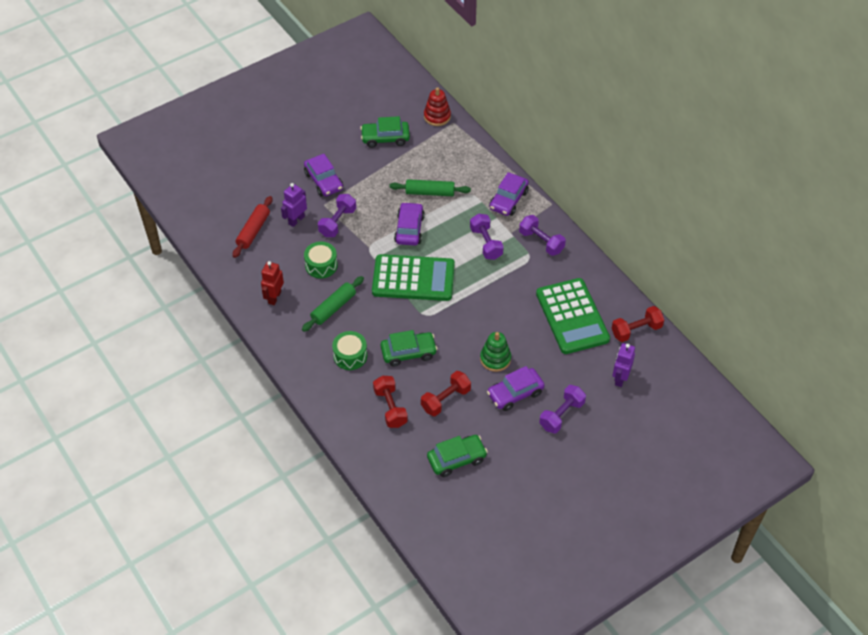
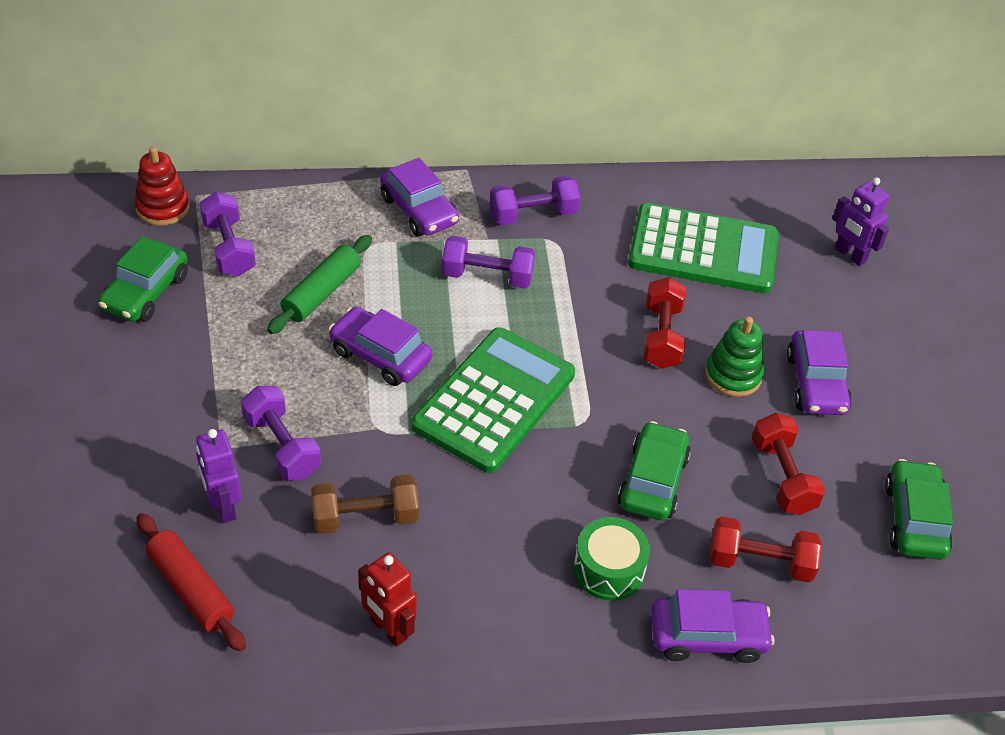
camera: 65 degrees left, 5 degrees down
(321, 265) = (365, 517): green drum -> brown dumbbell
(323, 181) = (165, 422): purple car -> purple car (707, 636)
(333, 308) = (480, 544): green rolling pin -> none
(561, 415) = (886, 349): purple dumbbell -> purple dumbbell (229, 248)
(636, 330) = (771, 198): red dumbbell -> red dumbbell (661, 336)

